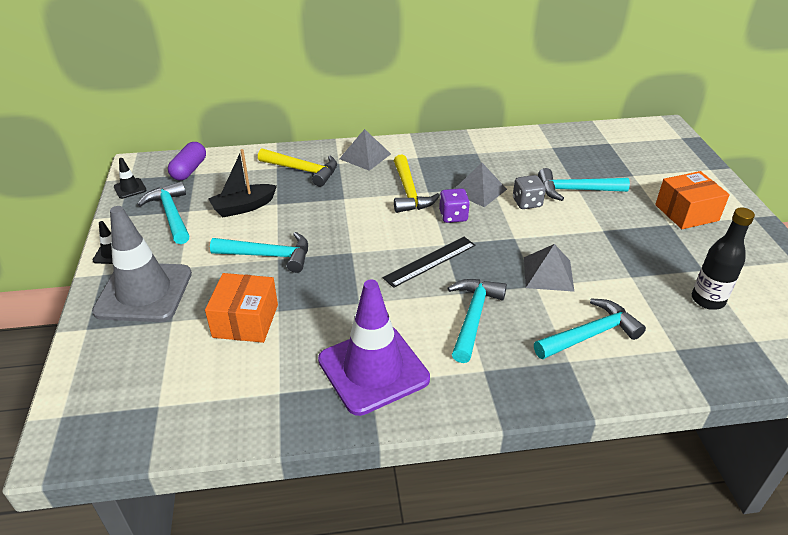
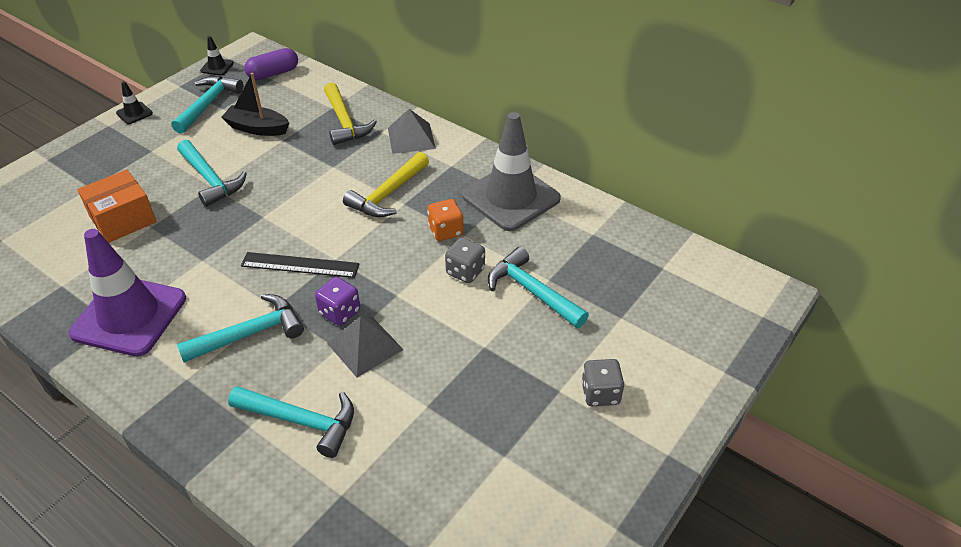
camera: 45 degrees right, 5 degrees up
(144, 292) = (107, 155): grey traffic cone -> grey traffic cone (511, 197)
(453, 216) = (383, 240): purple dice -> purple dice (340, 312)
(479, 190) = (446, 231): grey pyramid -> orange dice
(686, 212) = (600, 393): orange box -> grey dice
(707, 300) = (451, 483): black bottle -> none

